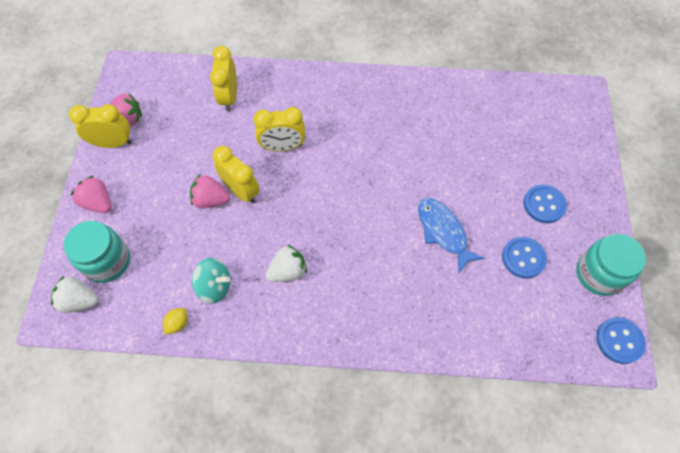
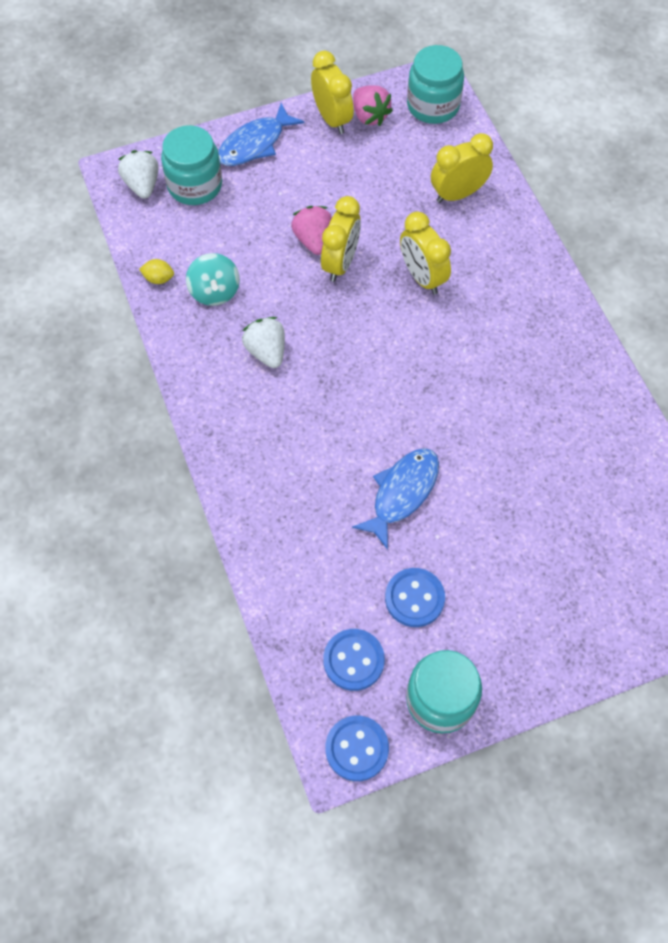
camera: 65 degrees right, 0 degrees up
(98, 203) = (255, 144): pink strawberry -> blue fish
(147, 79) = (433, 106): none -> turquoise jar
(288, 271) = (266, 351): white strawberry -> white strawberry turned 150 degrees counterclockwise
(544, 204) = (508, 600): blue button -> blue button (353, 660)

